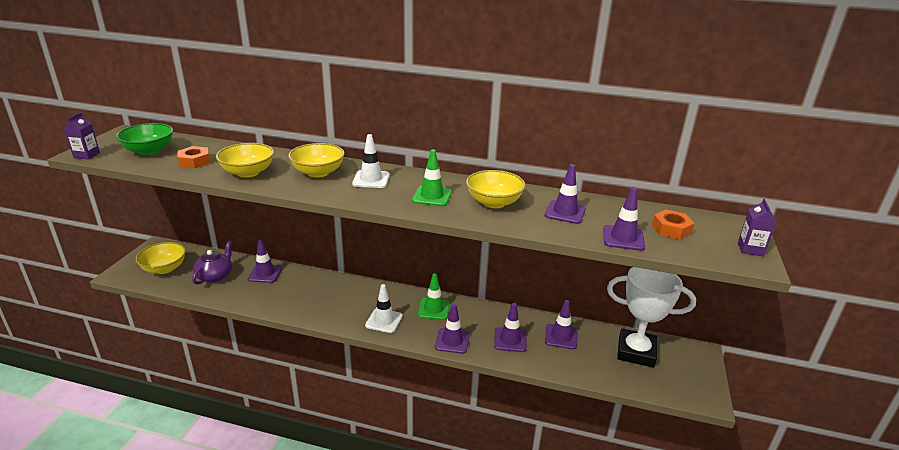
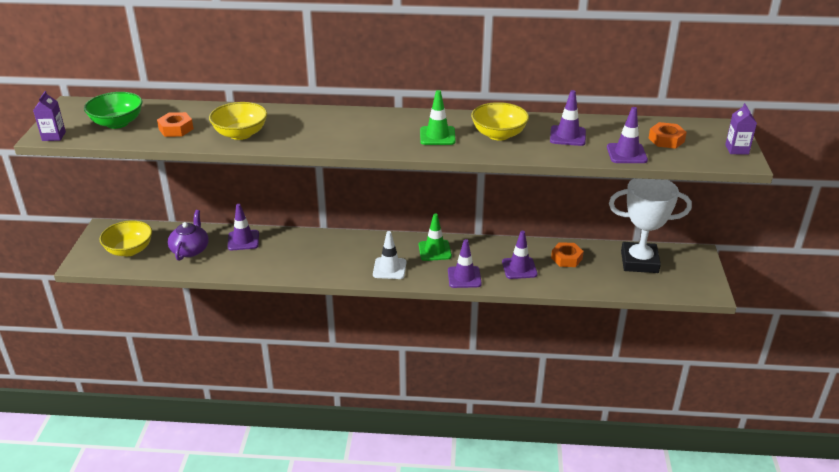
camera: 10 degrees left, 5 degrees up
(318, 172) = (312, 125): yellow bowl -> none
(371, 179) = (369, 126): white traffic cone -> none
(561, 337) = (566, 258): purple traffic cone -> orange nut

